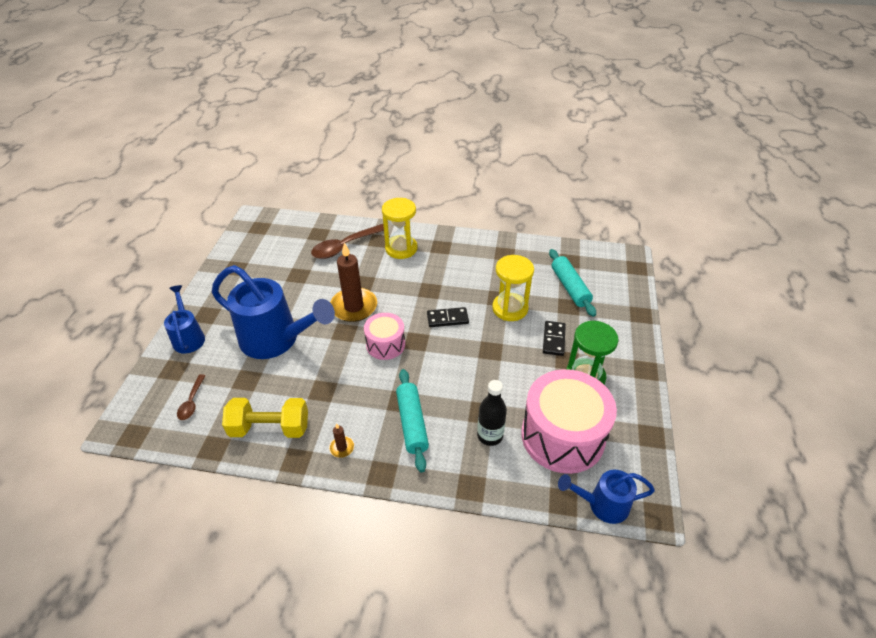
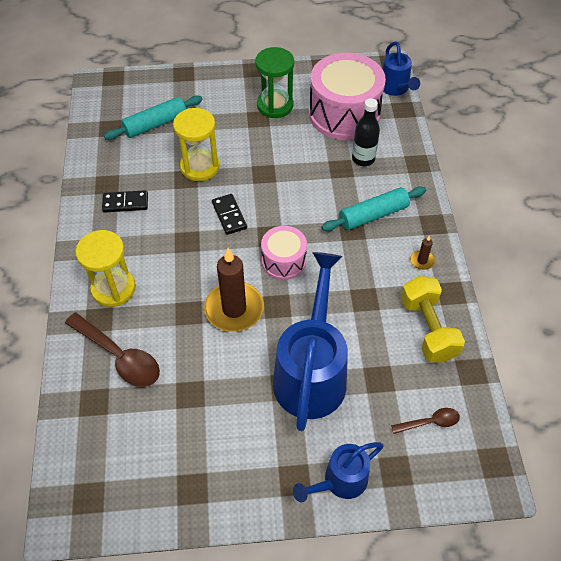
camera: 105 degrees left, 10 degrees up
(553, 339) = (235, 129): black domino -> black domino (125, 203)

